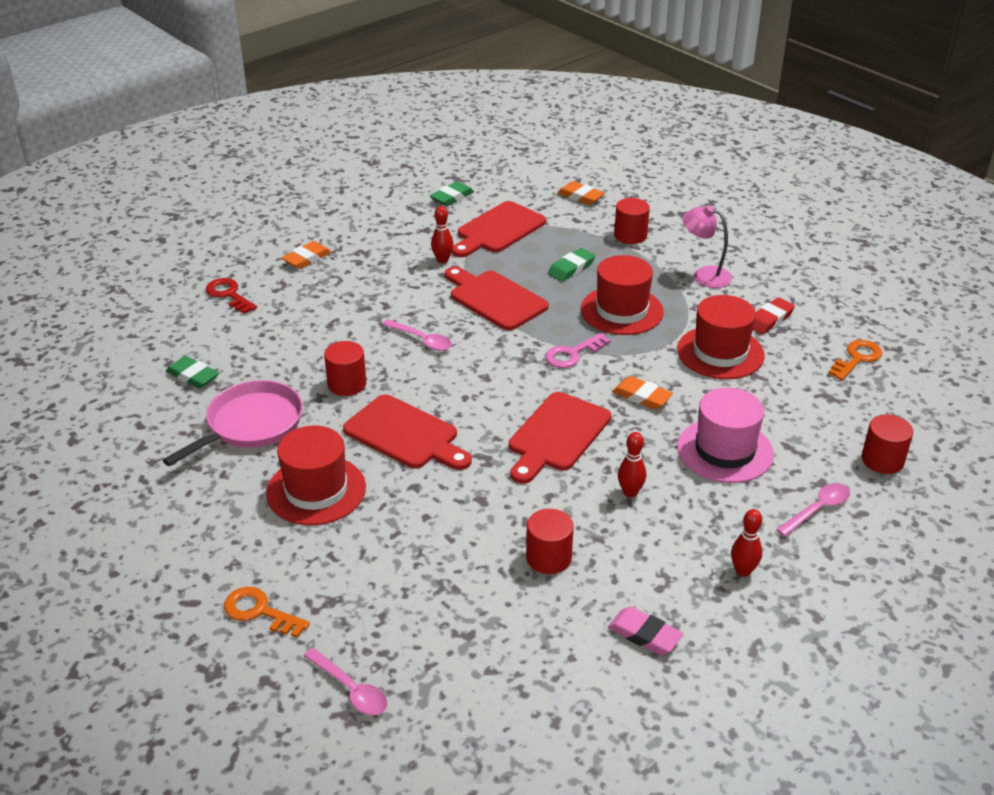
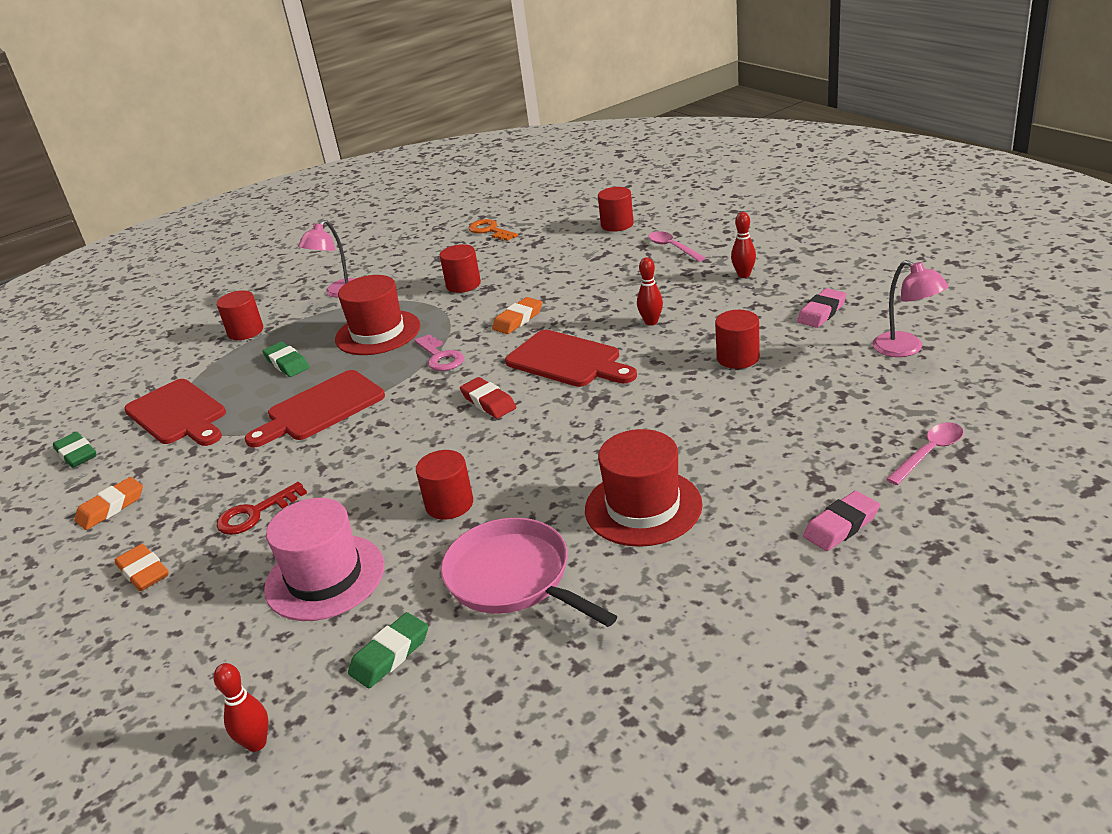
camera: 80 degrees left, 5 degrees down
(229, 295) = (194, 645): red key -> red key (255, 513)
(260, 612) = (841, 526): orange key -> pink eraser
(405, 435) = (553, 452): red cutting board -> none
(422, 340) = (380, 454): pink spoon -> none
(442, 260) = (219, 451): red bowling pin -> red bowling pin (256, 743)
(552, 701) = (906, 349): none -> pink lamp
(580, 196) = (146, 363): orange eraser -> orange eraser (111, 507)
(720, 353) = (463, 284): red hat -> red cylinder
(725, 450) = (599, 282): pink hat -> pink hat (325, 577)
(769, 319) = (422, 264): red eraser -> red eraser (488, 402)

